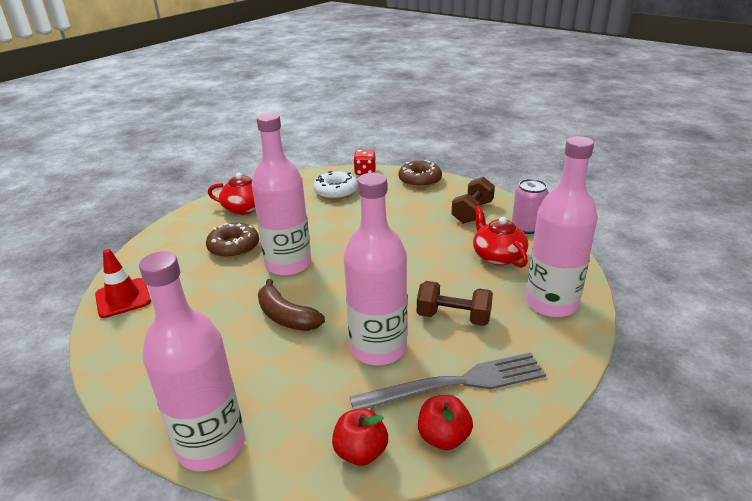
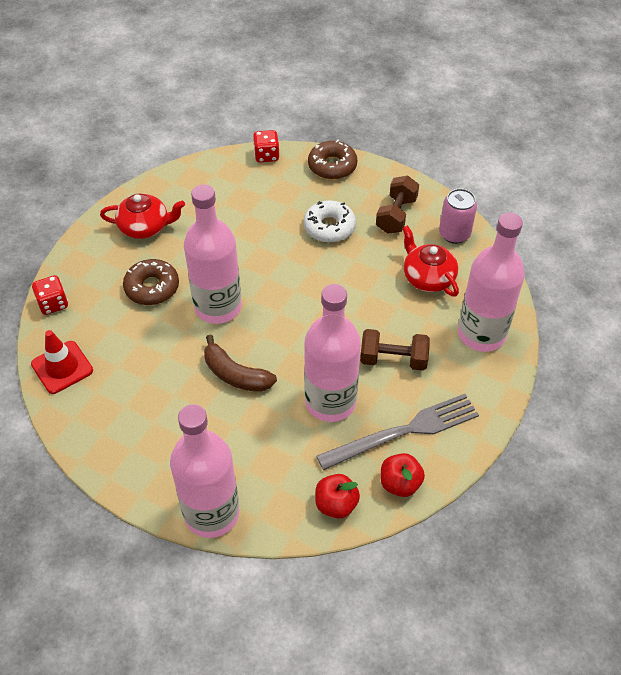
camera: 10 degrees left, 20 degrees up
(141, 252) = (53, 304): none -> red dice
(336, 191) = (240, 192): white donut -> white donut (329, 227)

